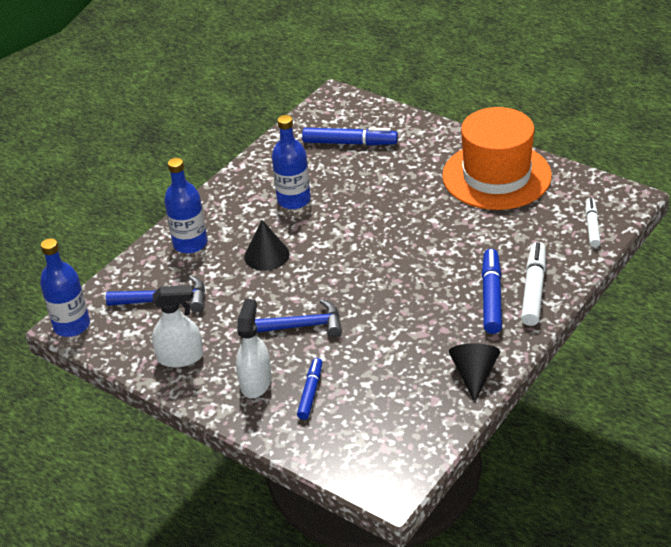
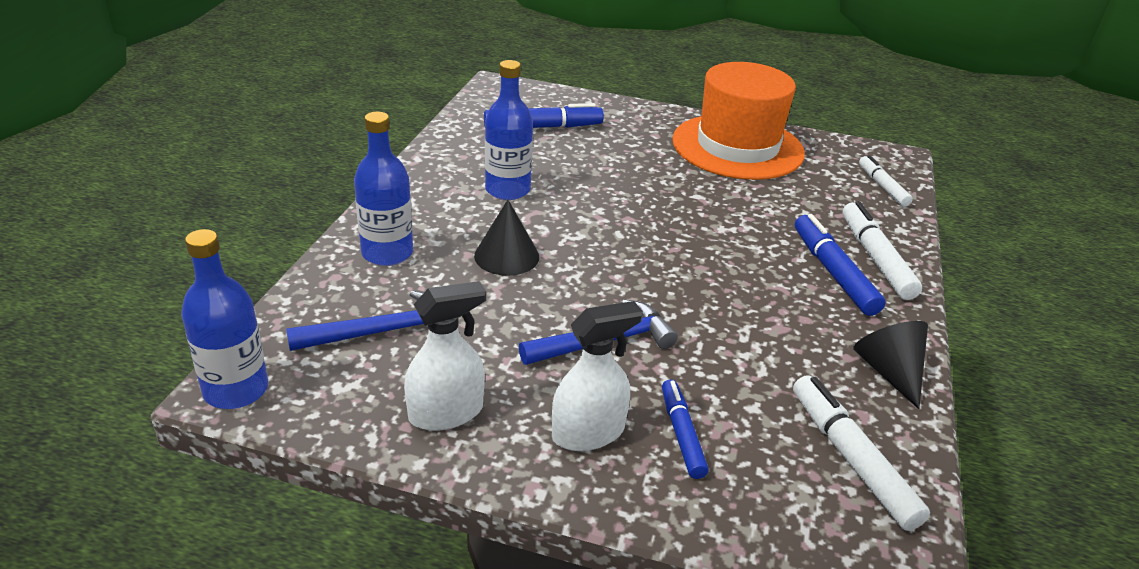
camera: 25 degrees left, 5 degrees down
(256, 382) = (588, 432): white spray bottle -> white spray bottle turned 75 degrees clockwise
(405, 424) = (851, 459): none -> white marker

